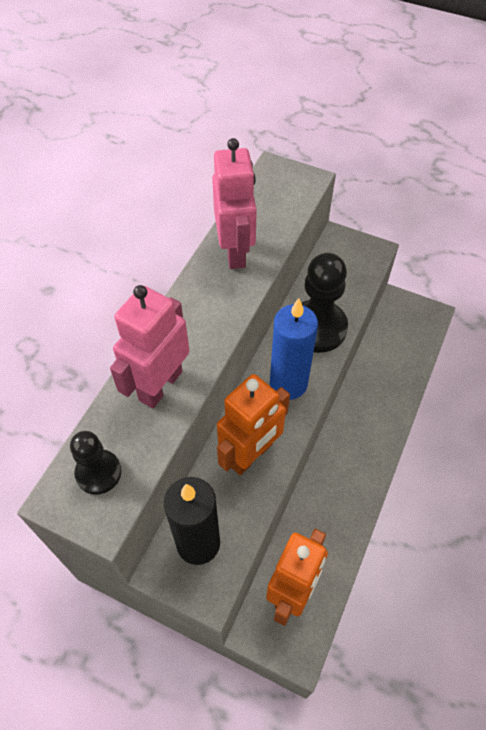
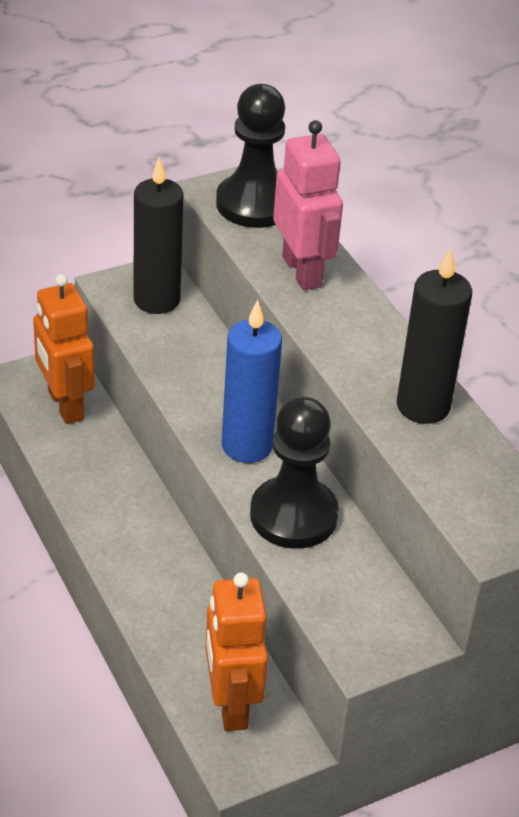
camera: 125 degrees right, 15 degrees down
(98, 473) = (254, 204): black pawn -> black pawn, size x1.72
(235, 252) = (423, 406): pink robot -> black candle
(251, 455) = (199, 374): orange robot -> orange robot (231, 704)

